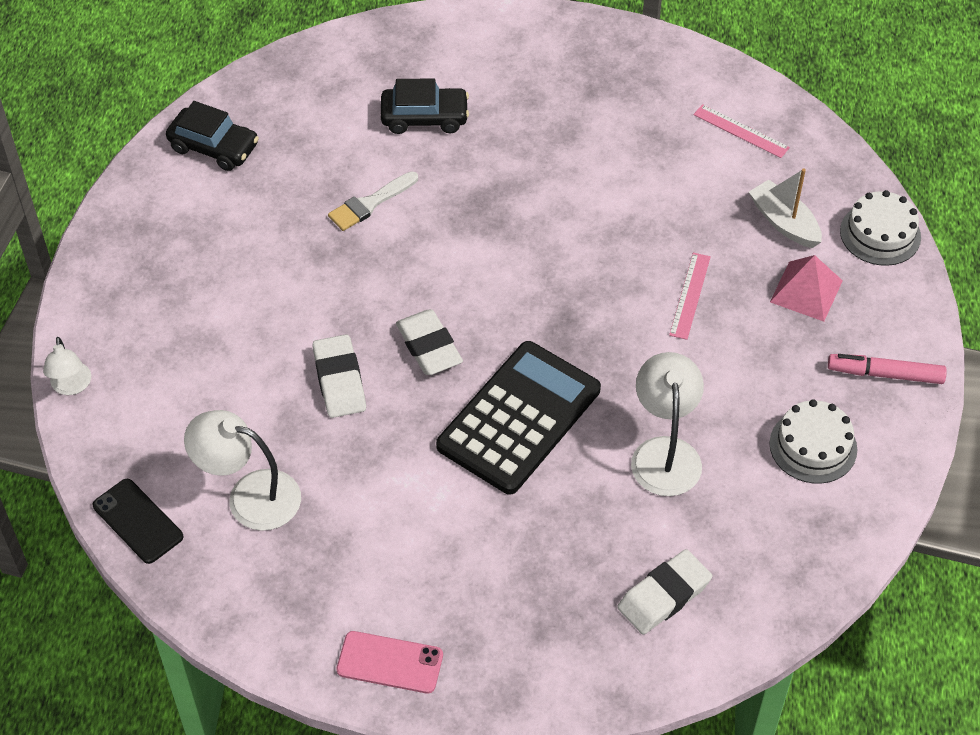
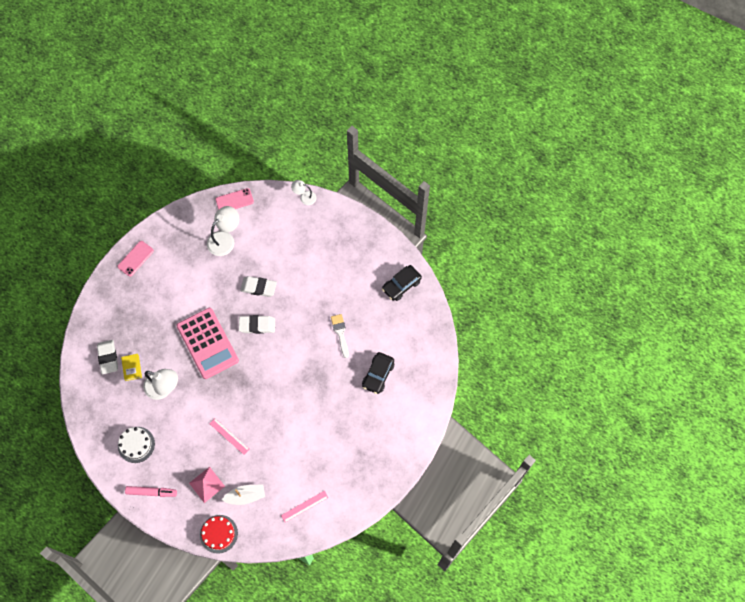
camera: 115 degrees right, 15 degrees up
(138, 521) = (234, 200): black phone -> pink phone
(518, 418) = (207, 343): black calculator -> pink calculator
(658, 536) = (132, 368): none -> yellow book
(880, 234) = (218, 534): white cake -> red cake
(885, 374) = (151, 492): pink marker -> pink marker turned 60 degrees clockwise

